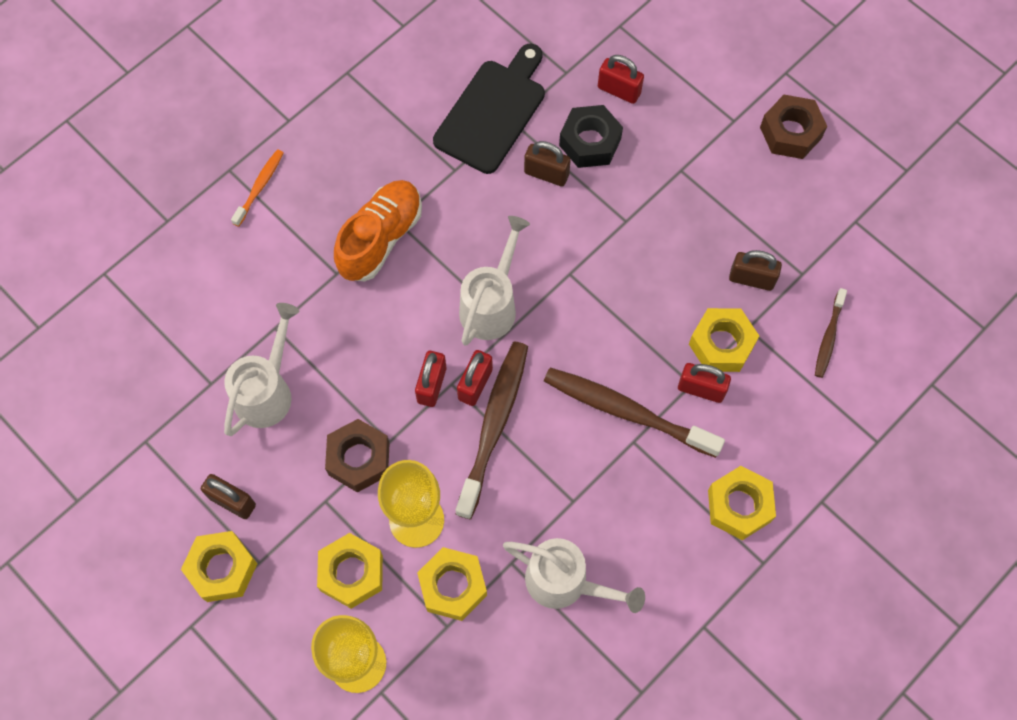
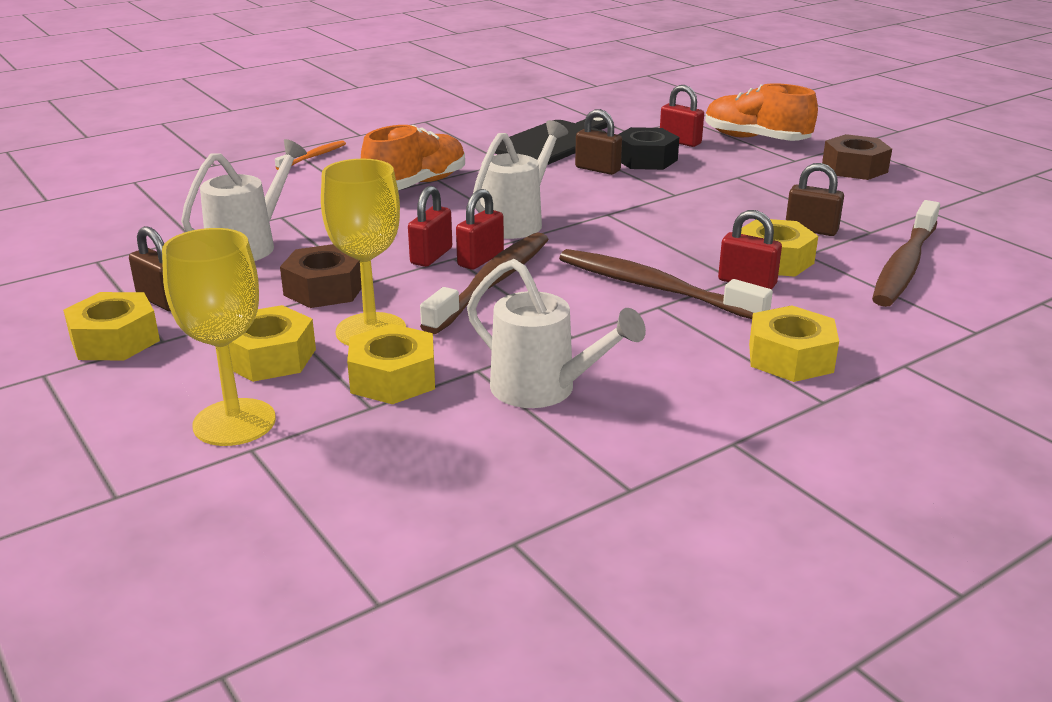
camera: 10 degrees right, 40 degrees down
(694, 72) = (755, 139): none -> orange shoe
(829, 337) = (904, 266): brown toothbrush -> brown toothbrush, size x1.93

